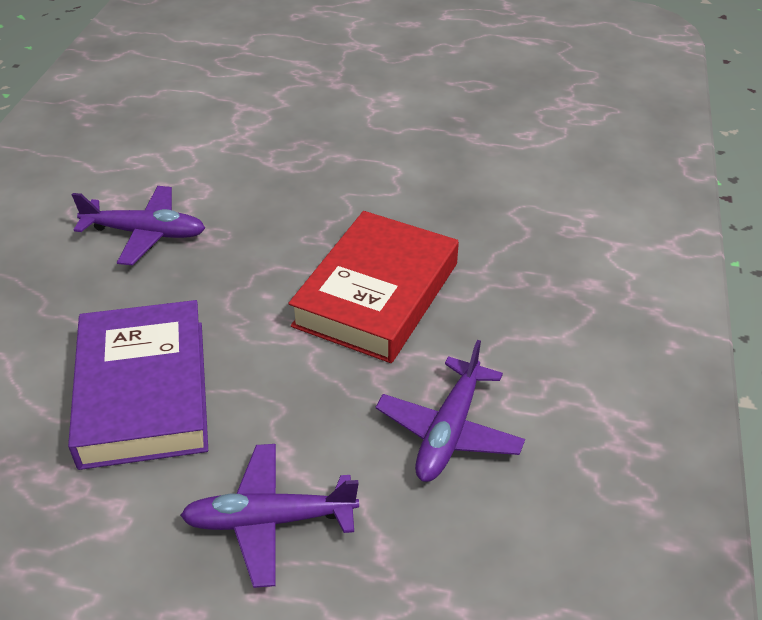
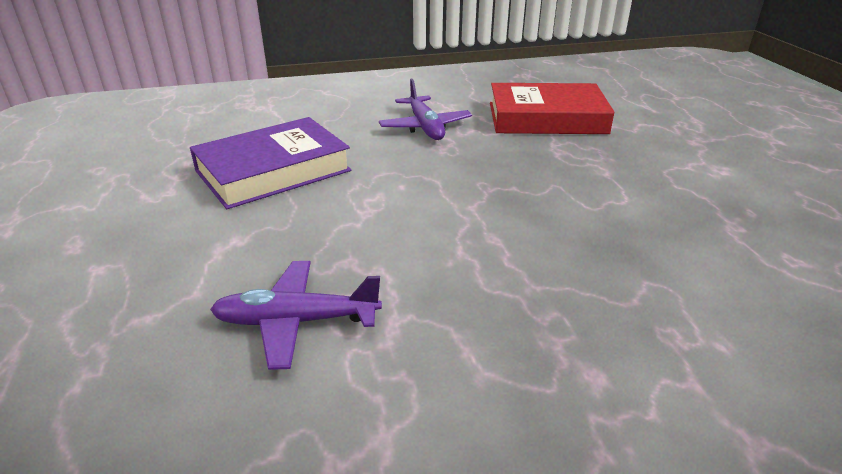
camera: 65 degrees right, 10 degrees down
(269, 520) = (166, 253): purple plane -> none
(376, 294) = (445, 234): red book -> red book (546, 118)

